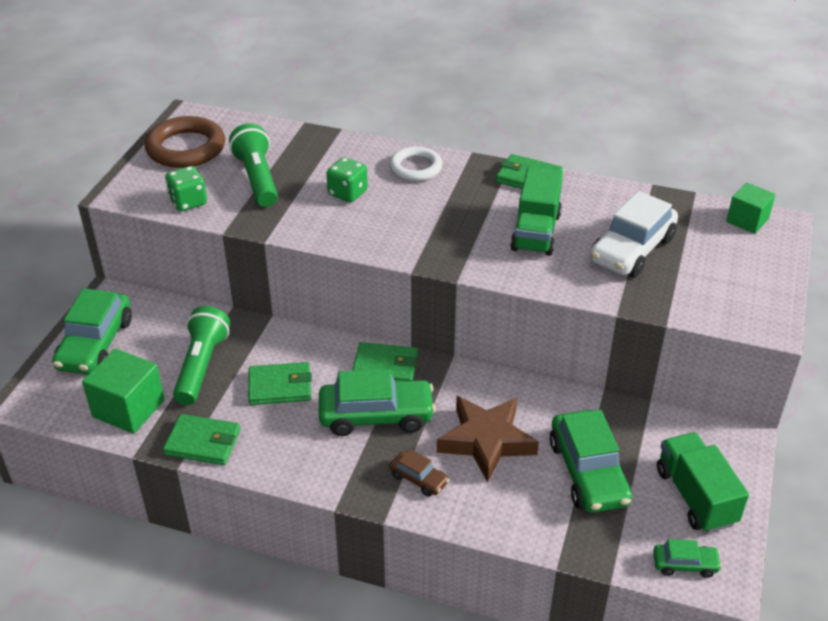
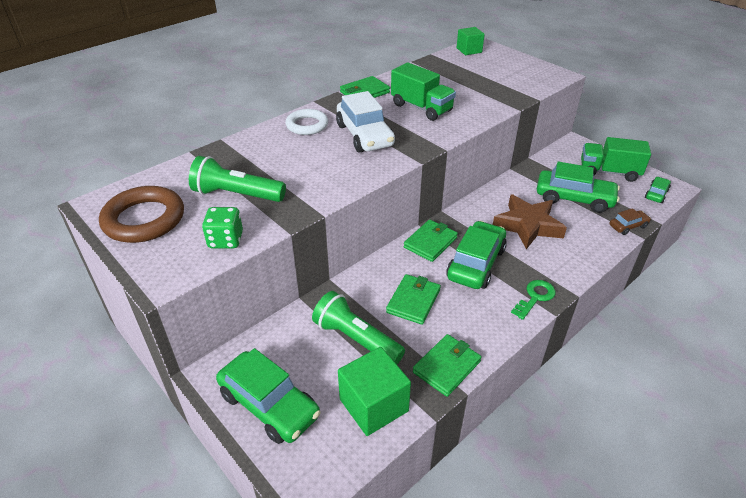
camera: 60 degrees left, 0 degrees up
(347, 193) = (304, 160): green dice -> none
(353, 483) = (535, 297): none -> green key
(419, 479) = (546, 265): brown car -> brown car (628, 226)
(632, 250) = (466, 86): white car -> white car (365, 135)

